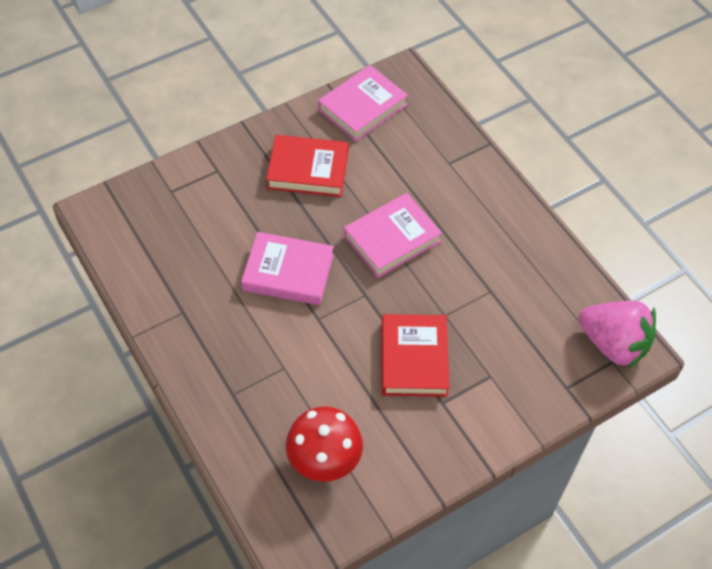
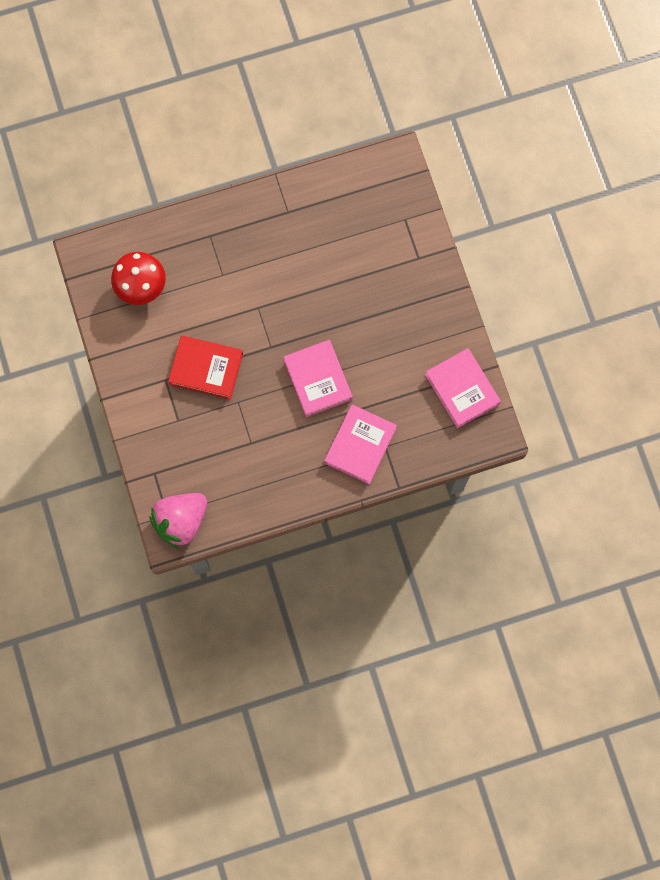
camera: 105 degrees right, 20 degrees up
(288, 273) = (304, 294): pink book -> pink book (360, 445)
(308, 170) = (402, 329): red book -> none

